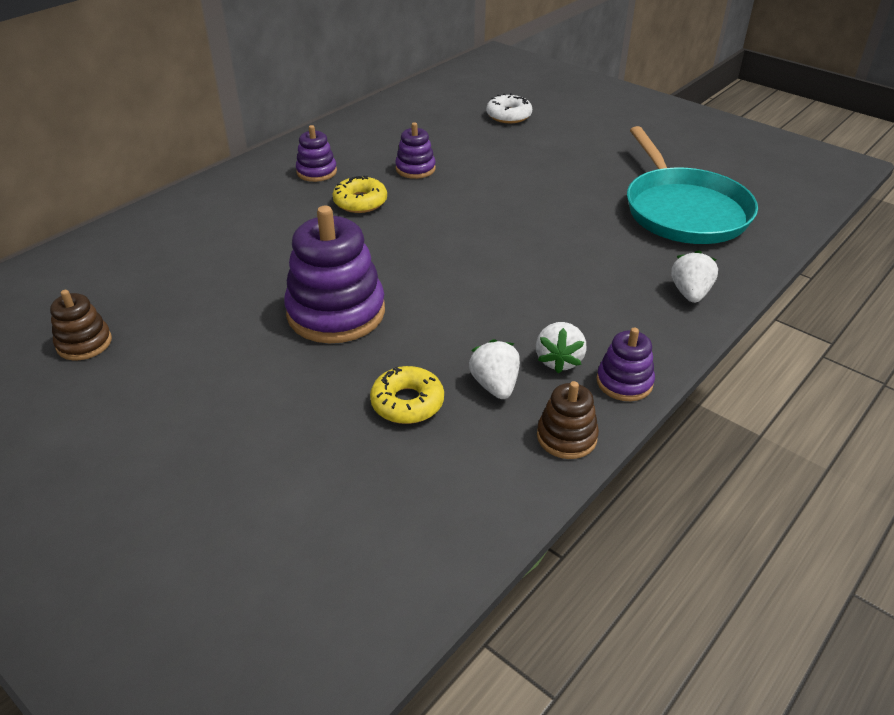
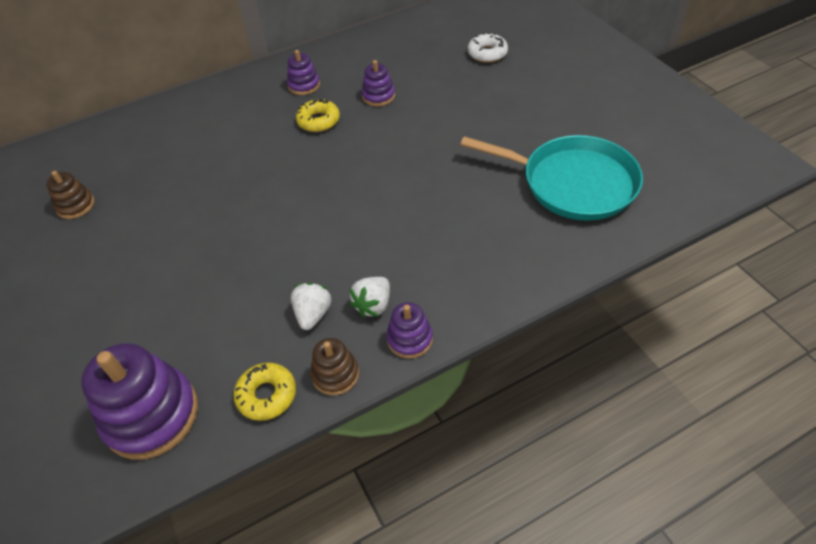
camera: 25 degrees right, 10 degrees up
(336, 312) = (243, 220): purple stacking toy -> purple stacking toy (152, 415)
(407, 403) = (245, 311): yellow donut -> yellow donut (267, 395)
(683, 210) = (572, 183): turquoise pan -> turquoise pan turned 75 degrees counterclockwise
(690, 293) = (520, 269): white strawberry -> none

